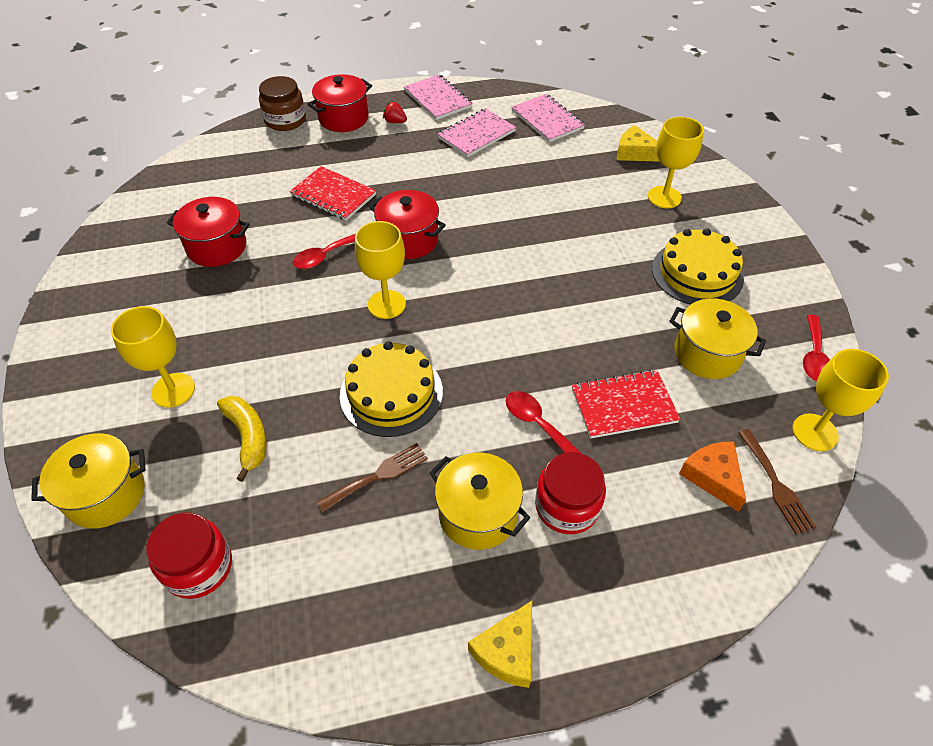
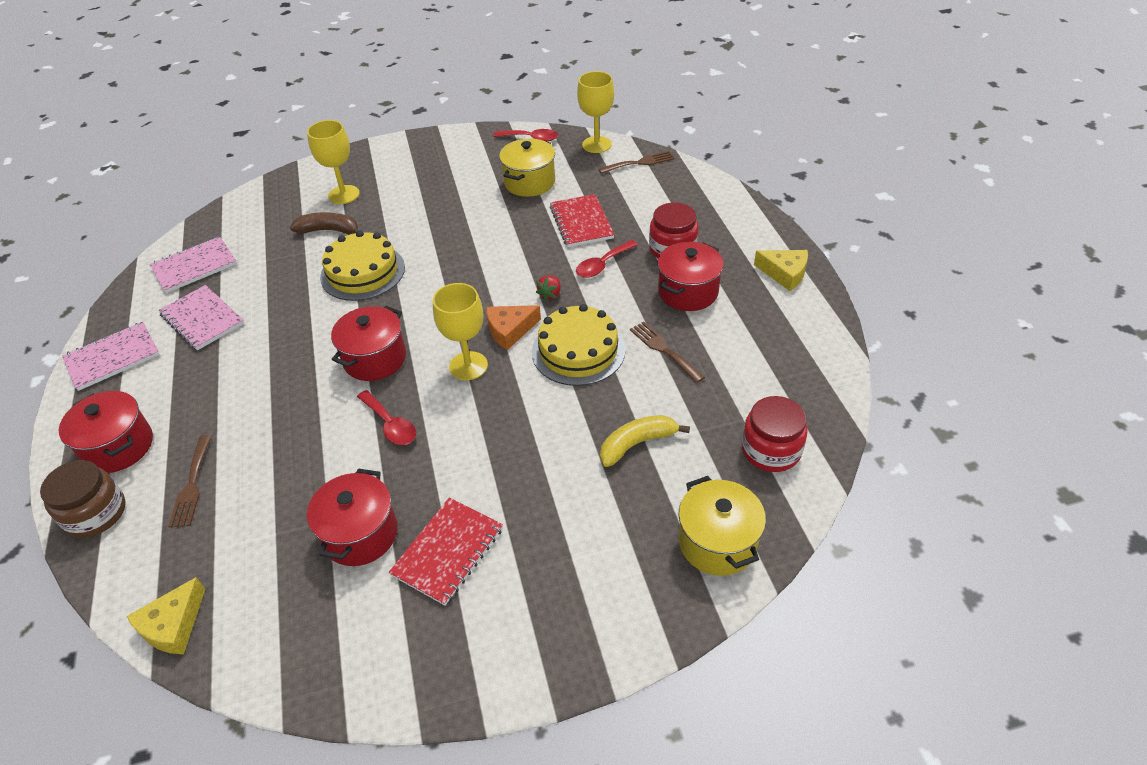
camera: 90 degrees left, 5 degrees down
(173, 390) = (586, 520): yellow goblet -> none
(295, 157) = (192, 485): none -> brown fork
(333, 195) = (283, 433): red notebook -> red notebook (448, 552)
(395, 122) = (147, 393): red strawberry -> red strawberry (550, 294)
(478, 514) = (688, 292): yellow pot -> red pot
(601, 193) = (329, 230): none -> brown banana
(635, 152) = (272, 209): yellow cheese -> yellow cheese (173, 625)
(697, 273) = (443, 182): yellow cake -> yellow cake (363, 272)
(712, 477) = (637, 186): orange cheese -> orange cheese (510, 330)

